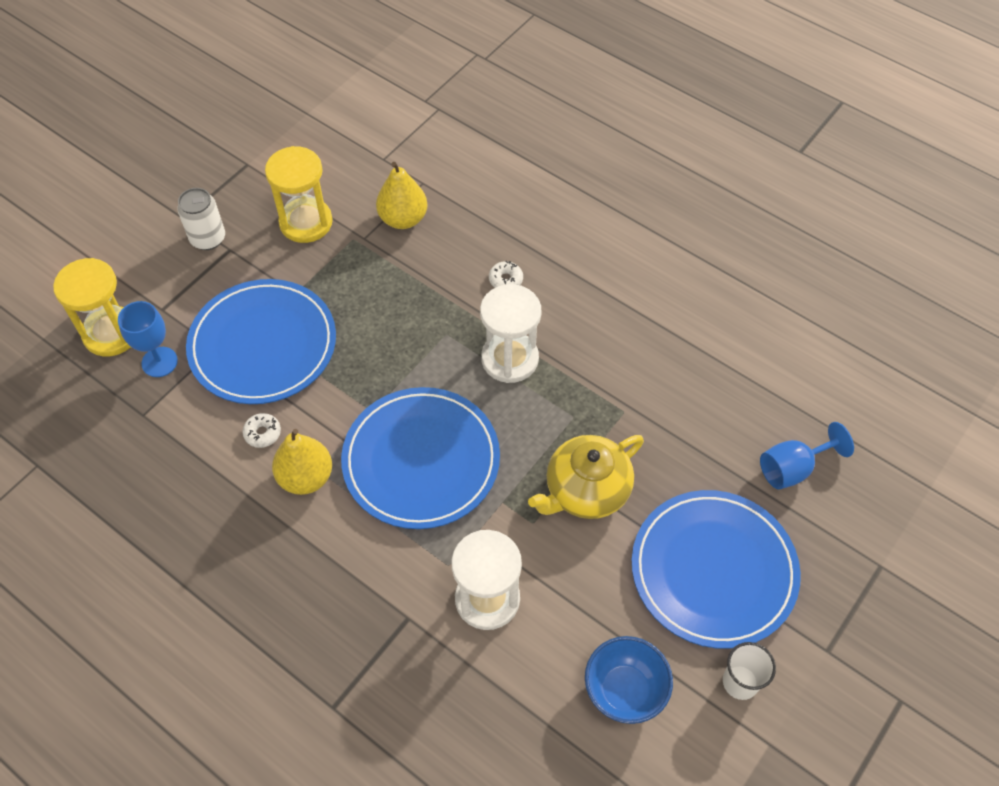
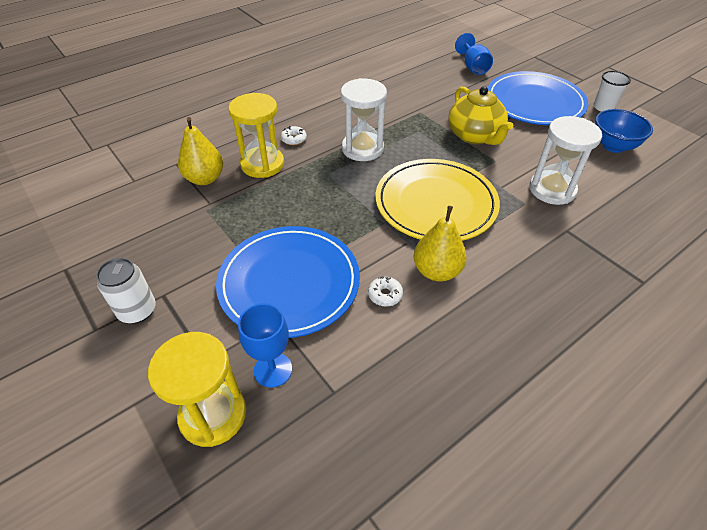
camera: 75 degrees left, 10 degrees down
(306, 222) = (168, 236): yellow hourglass -> yellow hourglass (262, 164)
(421, 460) = (435, 203): blue plate -> yellow plate

